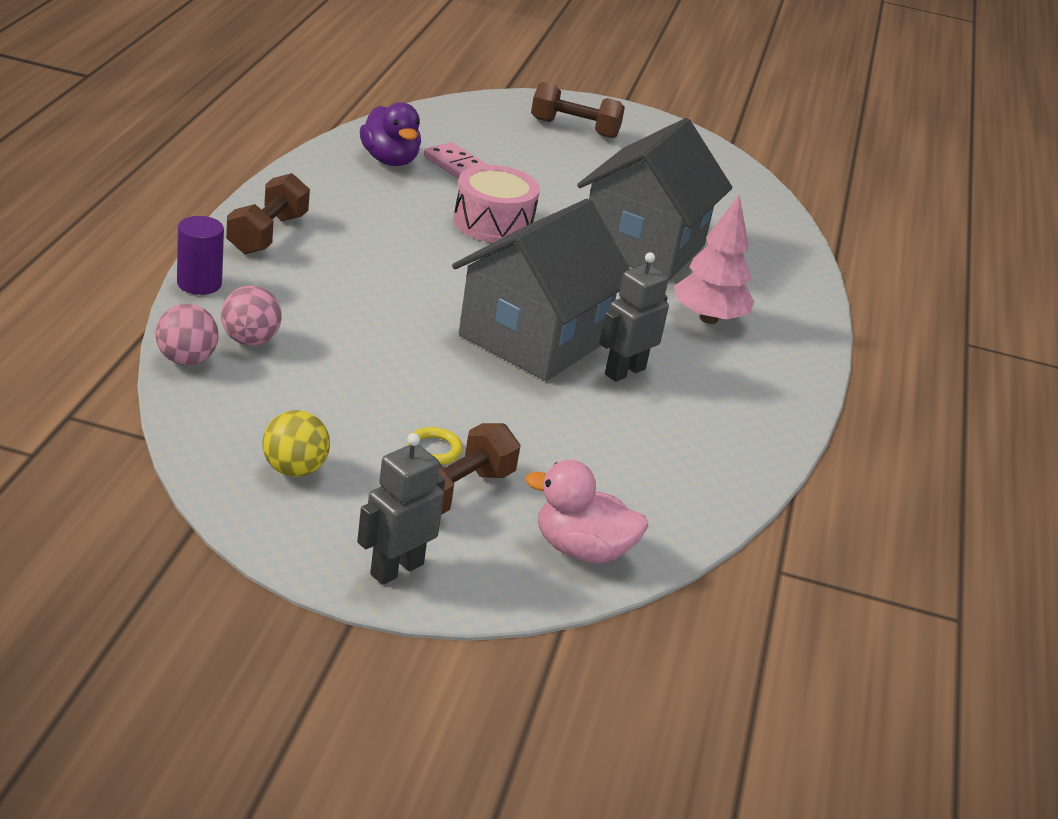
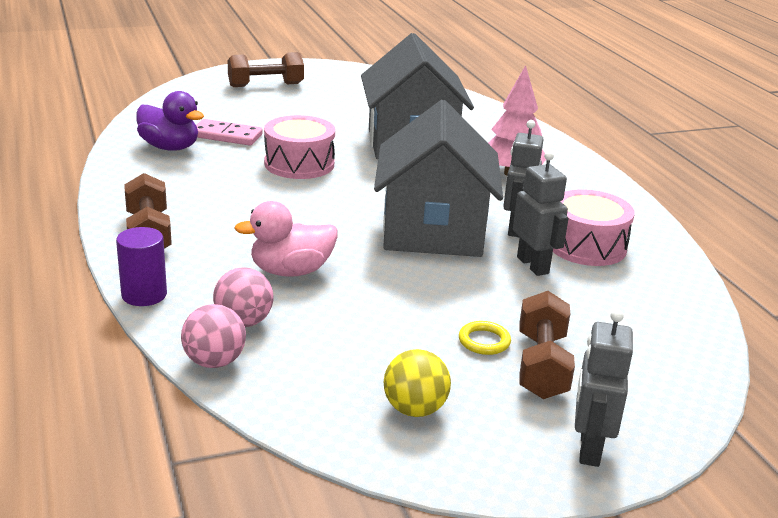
camera: 30 degrees left, 5 degrees down
(582, 550) = (669, 364): pink duck -> pink duck (291, 271)
(586, 411) = (533, 265): none -> grey robot
(674, 418) = (586, 246): none -> pink drum

